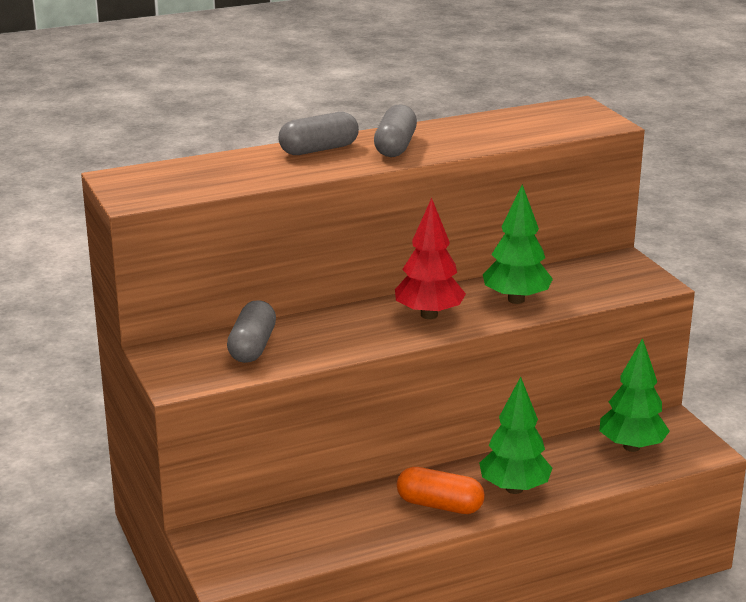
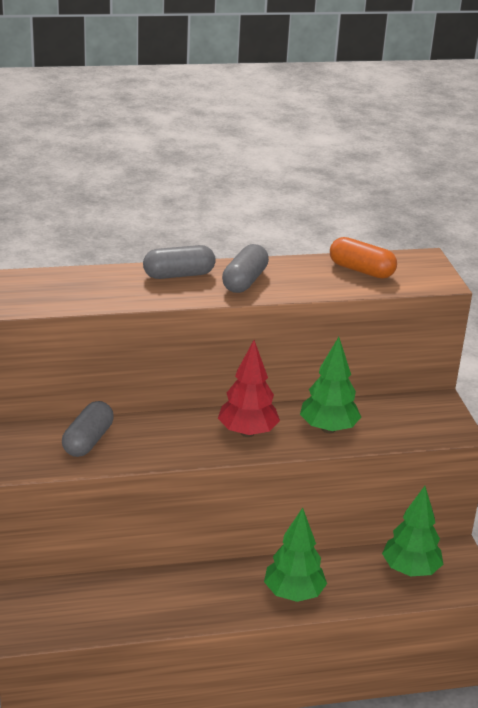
camera: 10 degrees right, 5 degrees up
(439, 505) = (225, 598): orange capsule -> orange capsule (361, 270)

